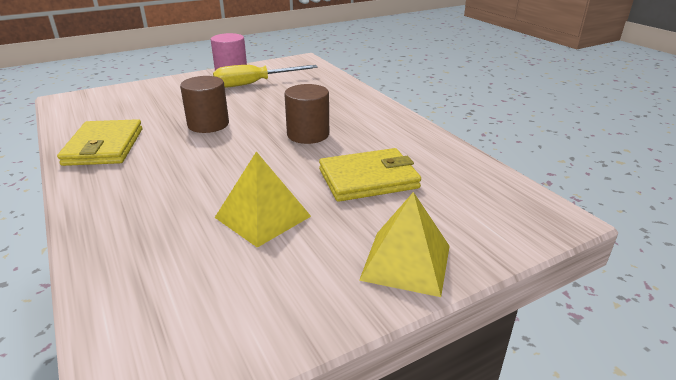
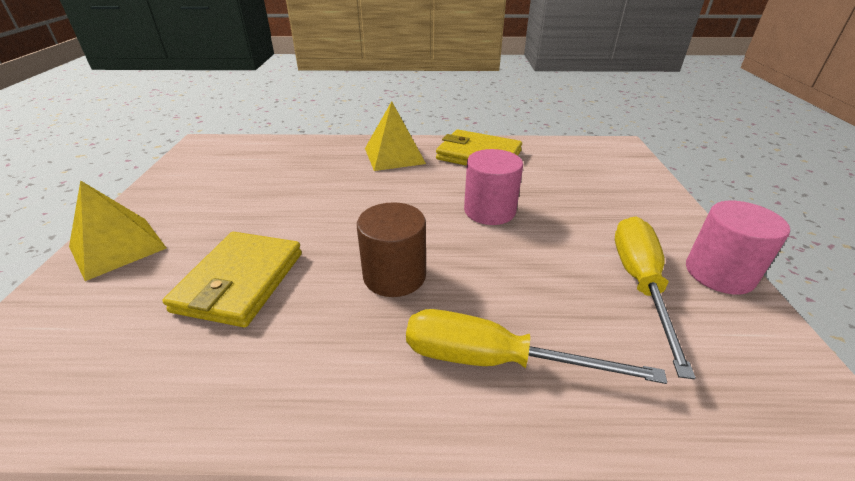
camera: 120 degrees right, 5 degrees up
(208, 124) = (489, 211): brown cylinder -> pink cylinder
(262, 217) = (273, 201): yellow pyramid -> yellow pyramid (394, 155)
(338, 102) = (495, 360): none -> yellow screwdriver

